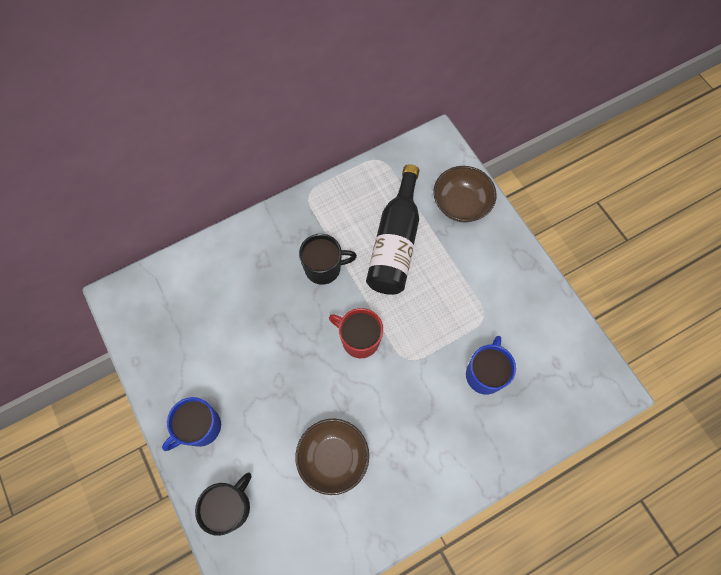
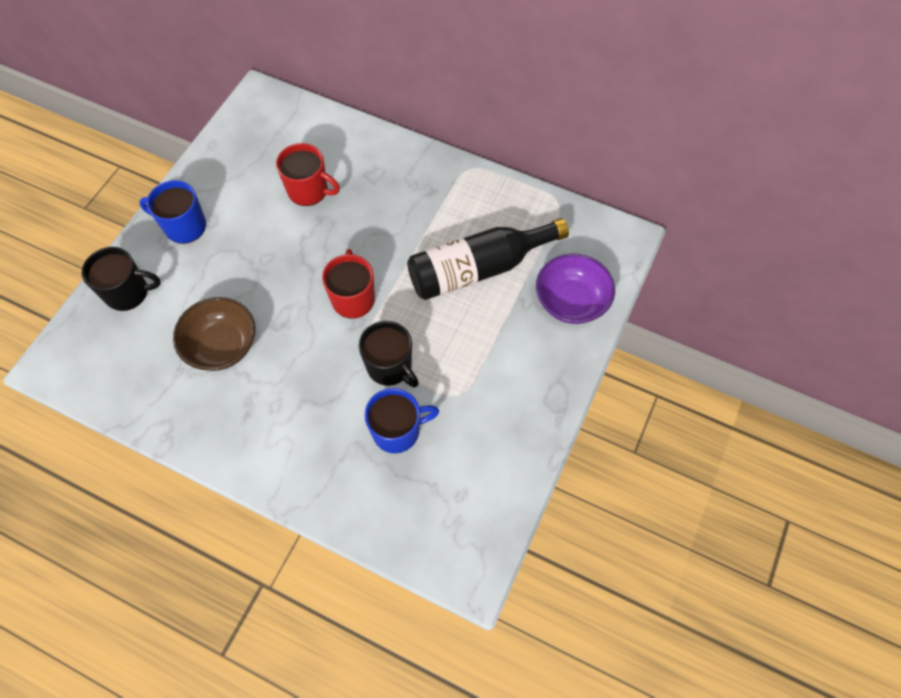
camera: 55 degrees right, 5 degrees down
(240, 314) = (308, 190): none -> red mug
(324, 268) = (404, 226): black mug -> black mug (390, 366)
(461, 204) = (571, 301): brown bowl -> purple bowl

